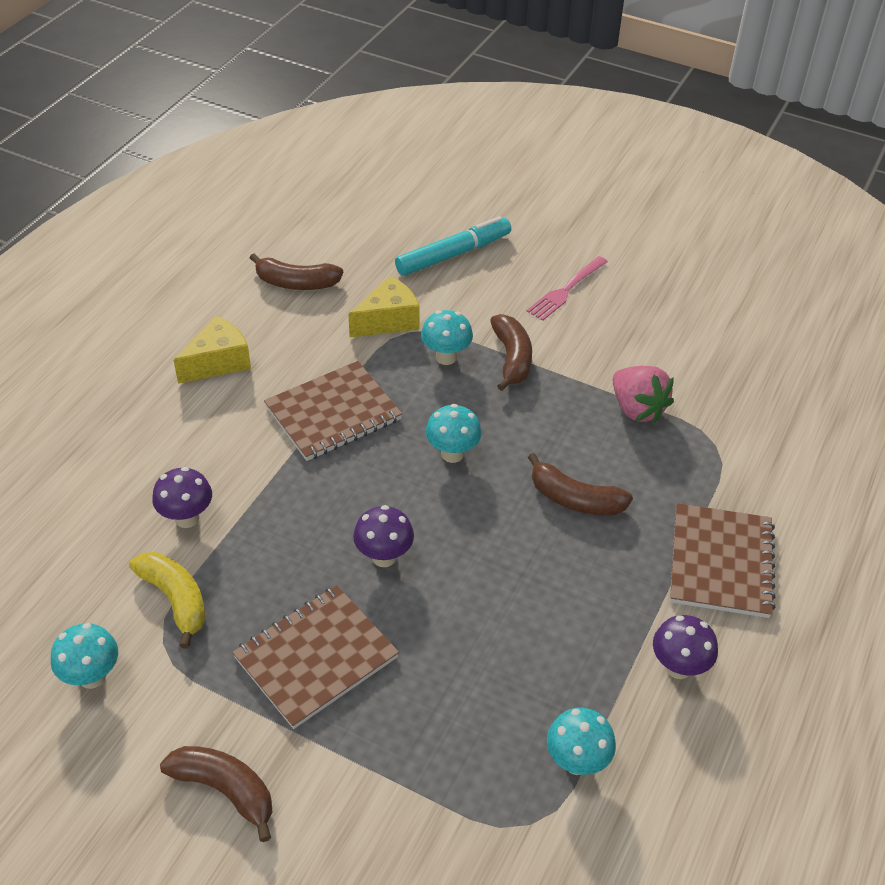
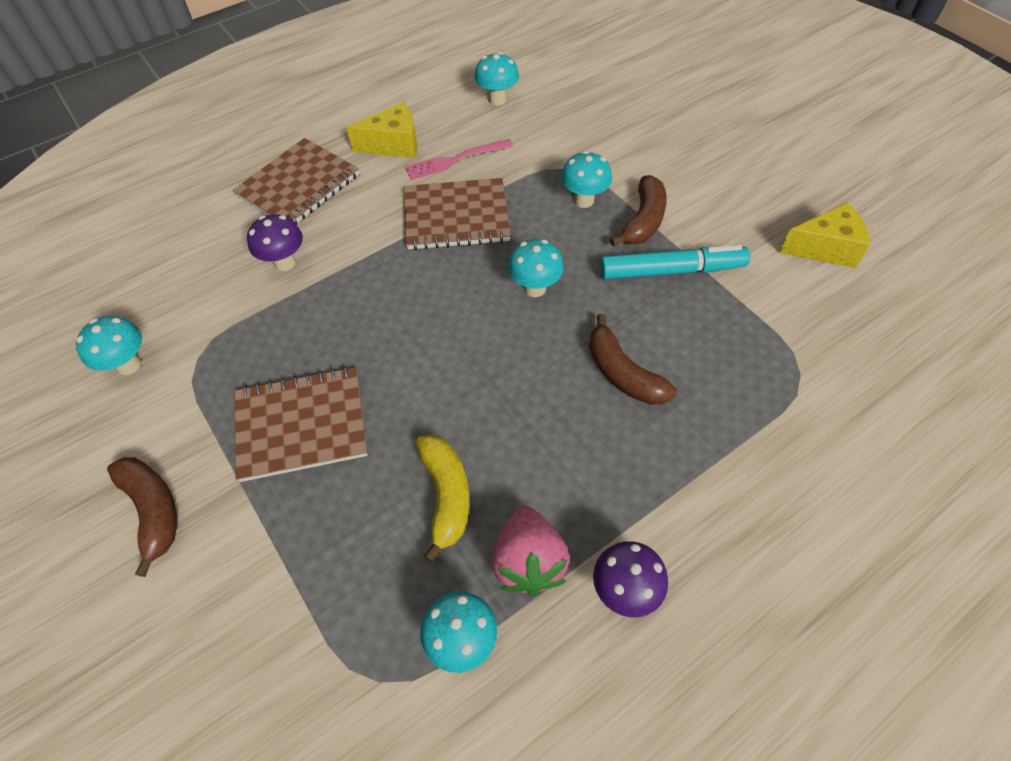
camera: 30 degrees right, 10 degrees up
(175, 600) = (230, 327): yellow banana -> yellow banana (446, 495)
(296, 283) = (497, 100): brown banana -> turquoise mushroom
(384, 557) = (416, 358): purple mushroom -> none
(388, 320) = (553, 153): yellow cheese -> yellow cheese (824, 248)
(453, 254) = (646, 114): turquoise marker -> turquoise marker (671, 270)
(566, 290) = (733, 175): pink fork -> pink fork (455, 160)
(637, 409) = (738, 308): pink strawberry -> pink strawberry (528, 561)
(720, 562) = (735, 498): brown notebook -> brown notebook (298, 185)

